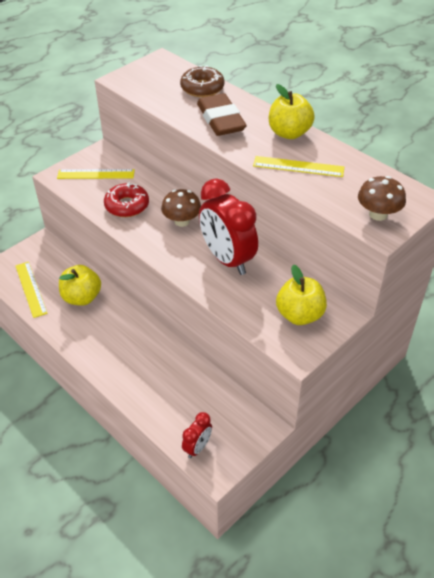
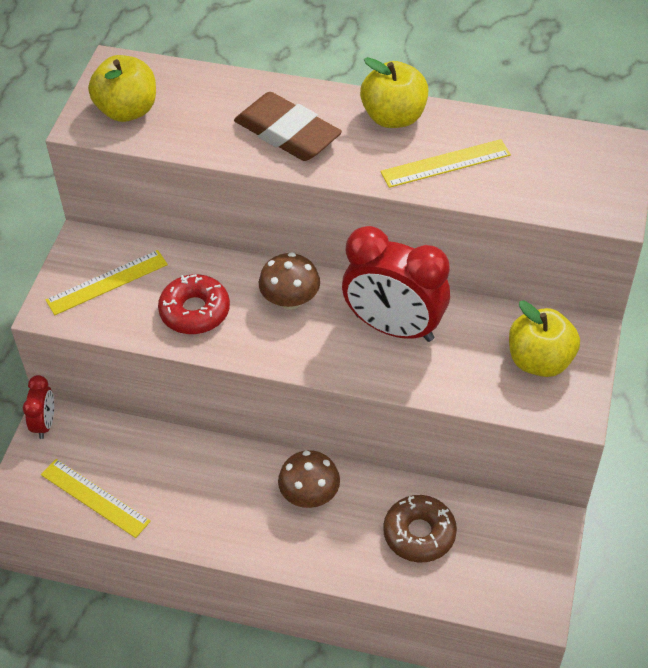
camera: 30 degrees left, 5 degrees up
(82, 297) = (181, 473): yellow apple -> yellow apple (127, 110)
(197, 447) = (493, 594): red clock -> red clock (45, 424)
(202, 88) = (218, 92): brown donut -> brown donut (419, 534)
(378, 214) = (591, 190): brown mushroom -> brown mushroom (309, 495)

